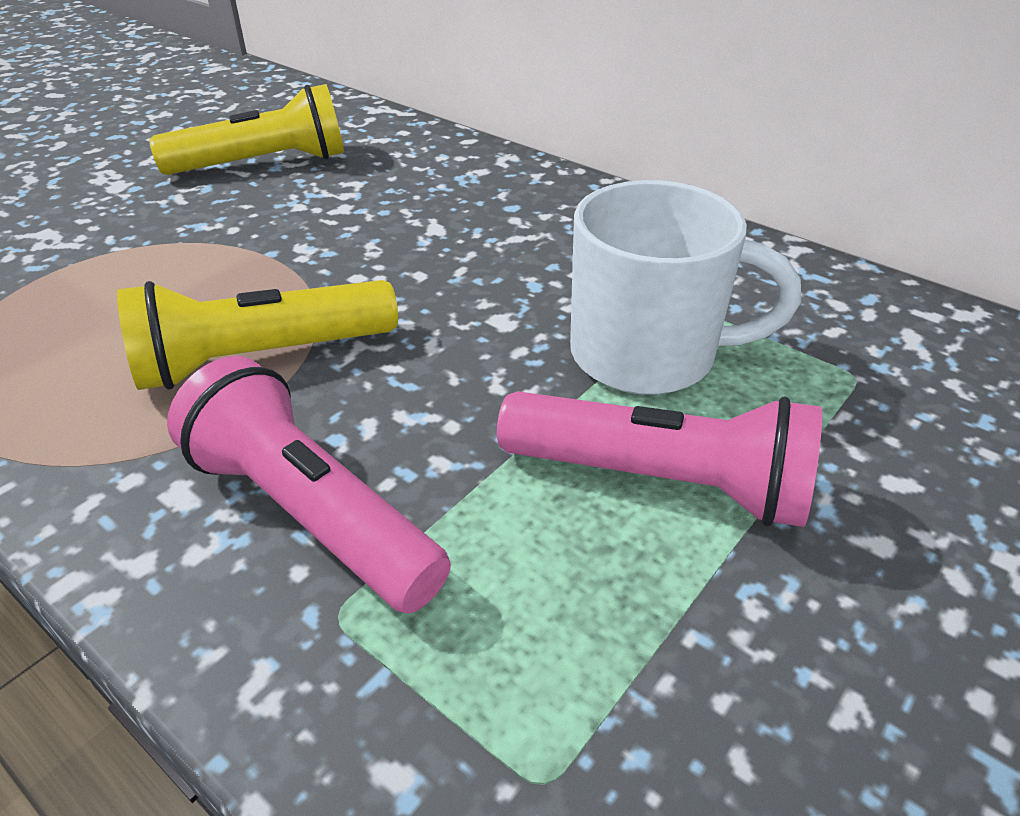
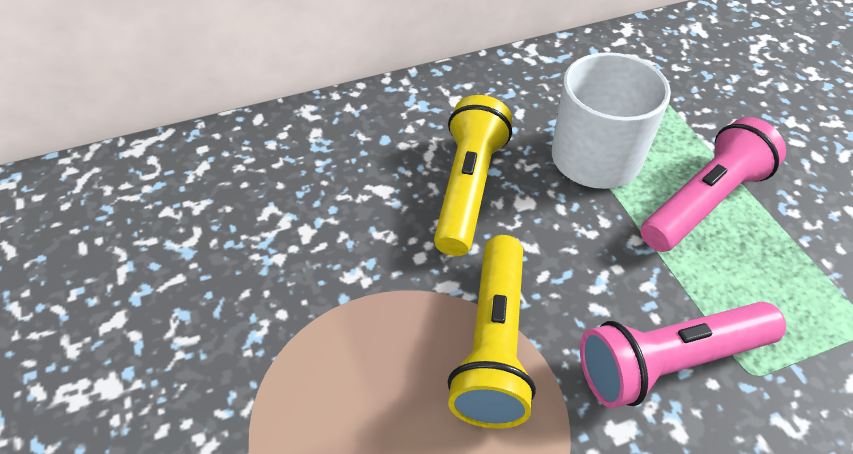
camera: 60 degrees left, 10 degrees up
(264, 164) = (175, 258): yellow flashlight -> yellow flashlight (468, 188)

